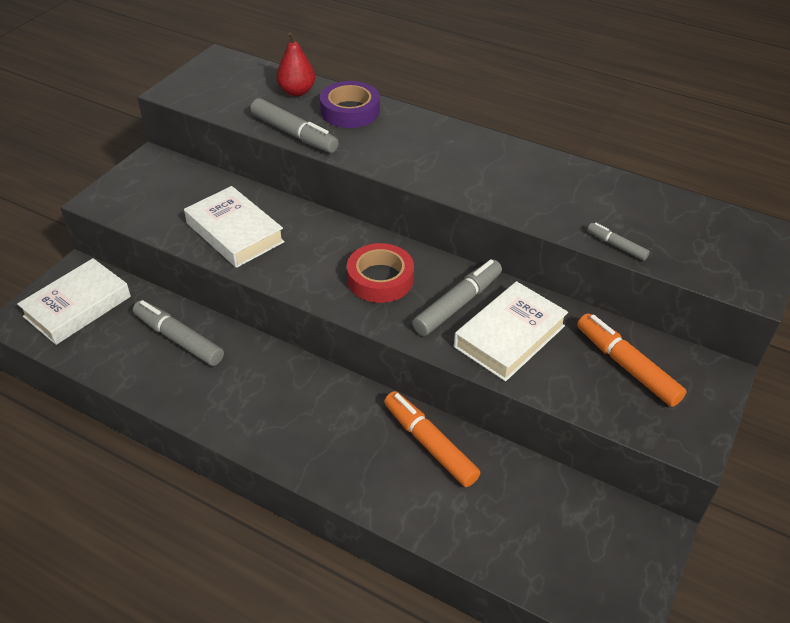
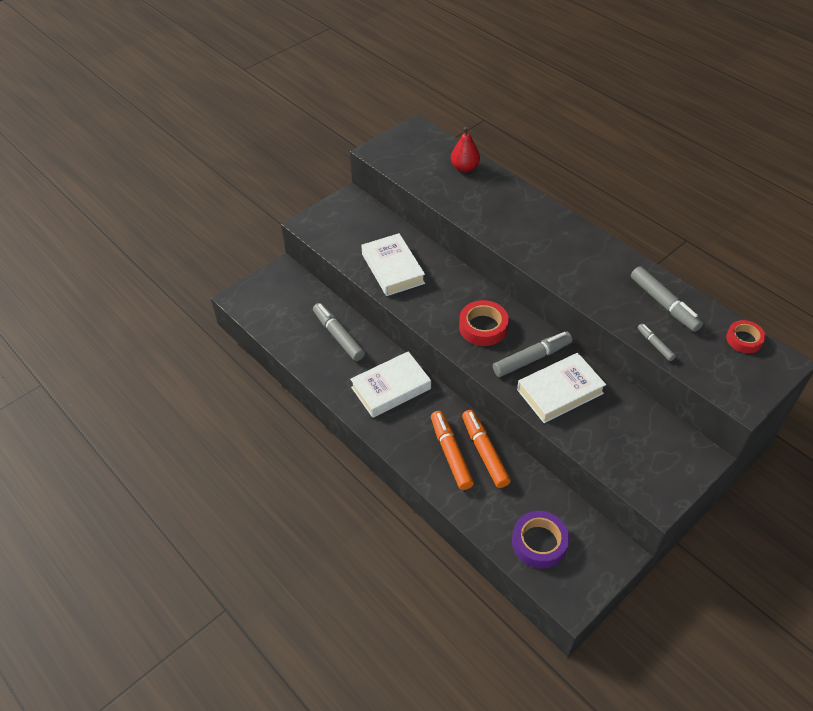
camera: 20 degrees right, 5 degrees up
(77, 306) = (278, 297): white book -> white book (391, 388)
(294, 134) = (451, 204): grey marker -> grey marker (664, 304)
(350, 111) = (498, 192): purple tape -> purple tape (539, 542)
(626, 366) = (636, 434): orange marker -> orange marker (450, 454)
(715, 218) = (744, 339): none -> red tape

